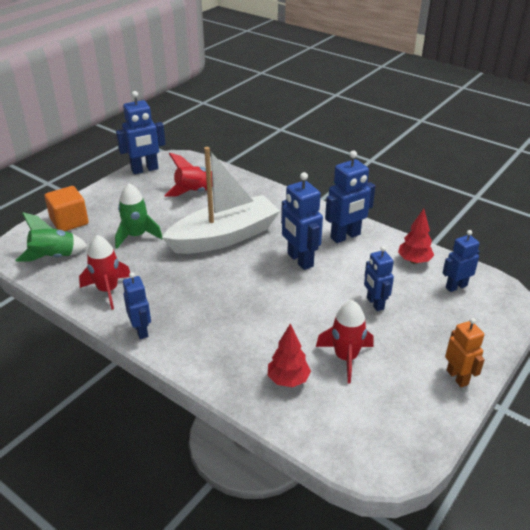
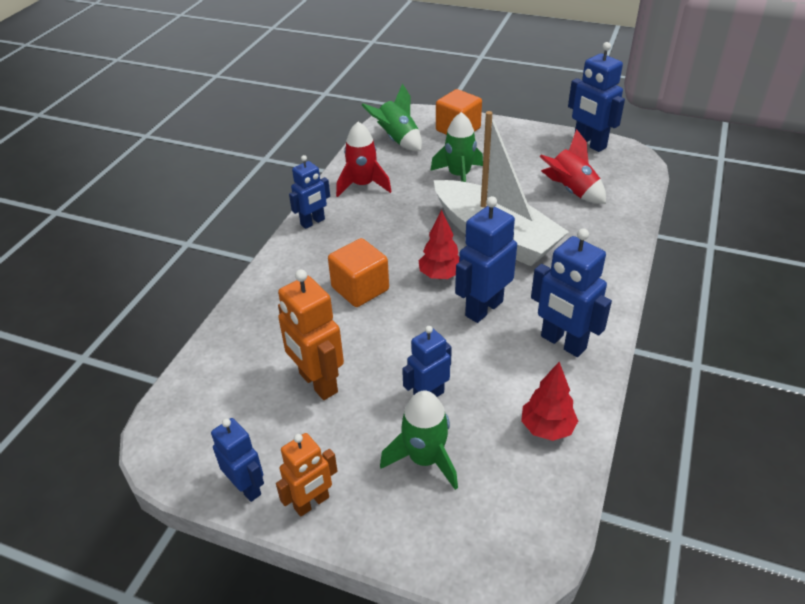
camera: 75 degrees right, 5 degrees up
(248, 316) = (360, 289): none -> orange cube
(288, 380) = (270, 341): red tree -> red tree (440, 275)
(346, 358) = (317, 383): red rocket -> orange robot
(428, 316) = (425, 459): none -> green rocket
(456, 286) = (509, 487): blue robot -> blue robot (247, 487)

